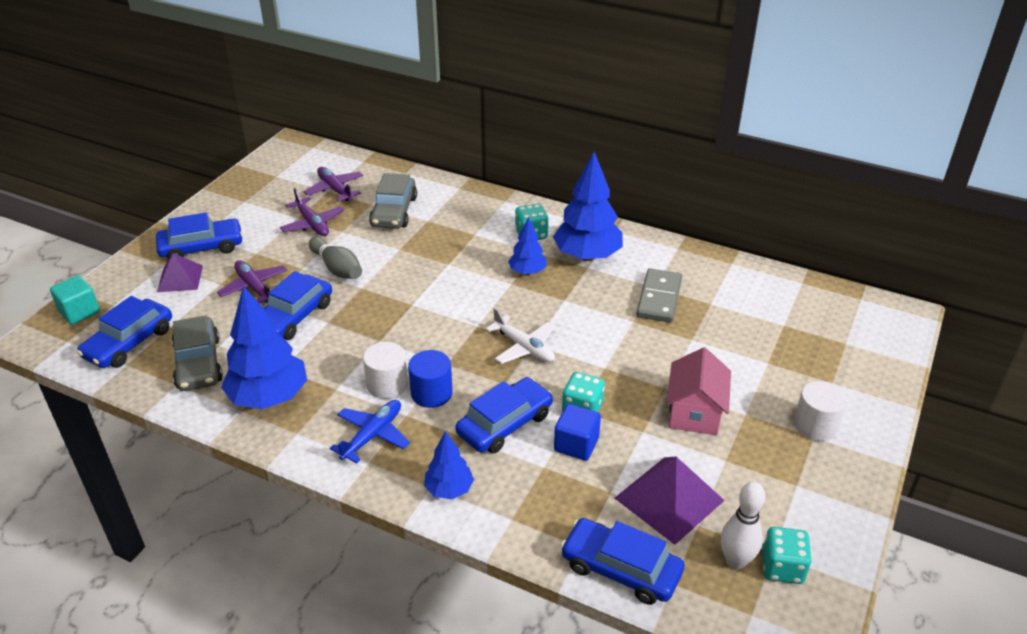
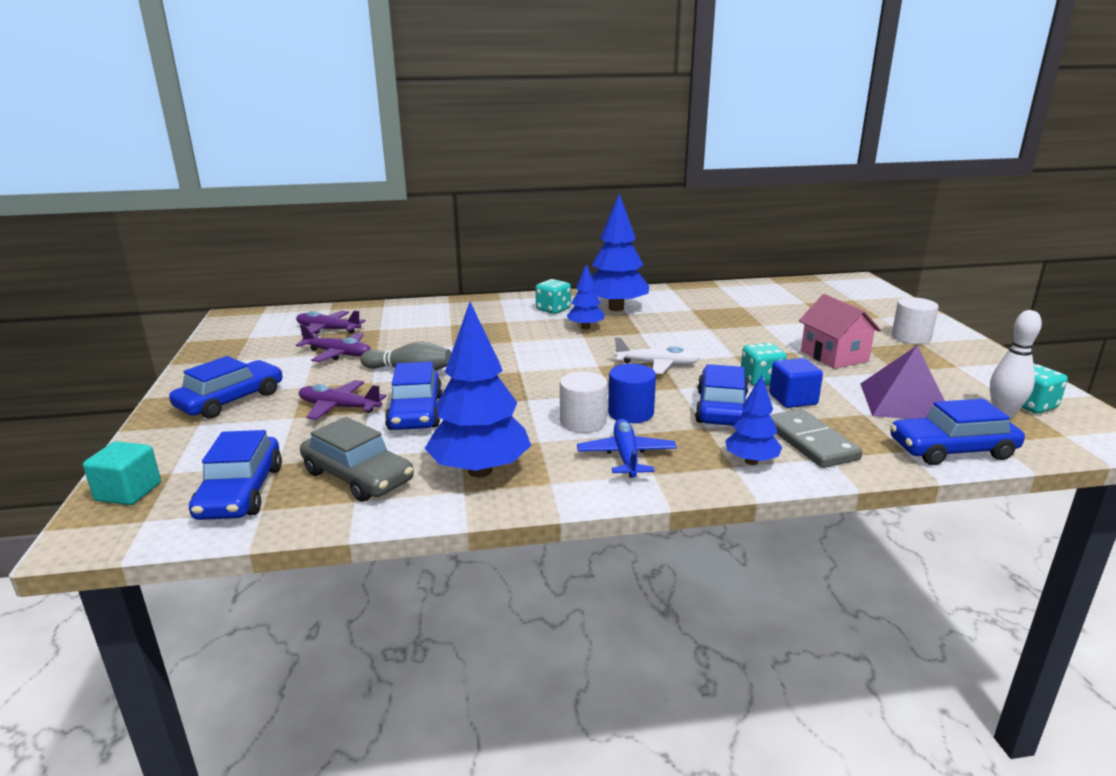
camera: 35 degrees left, 15 degrees down
(180, 278) = (236, 427): purple pyramid -> none
(394, 211) = (410, 327): grey car -> none
(659, 298) = (705, 313): grey domino -> grey domino (810, 442)

